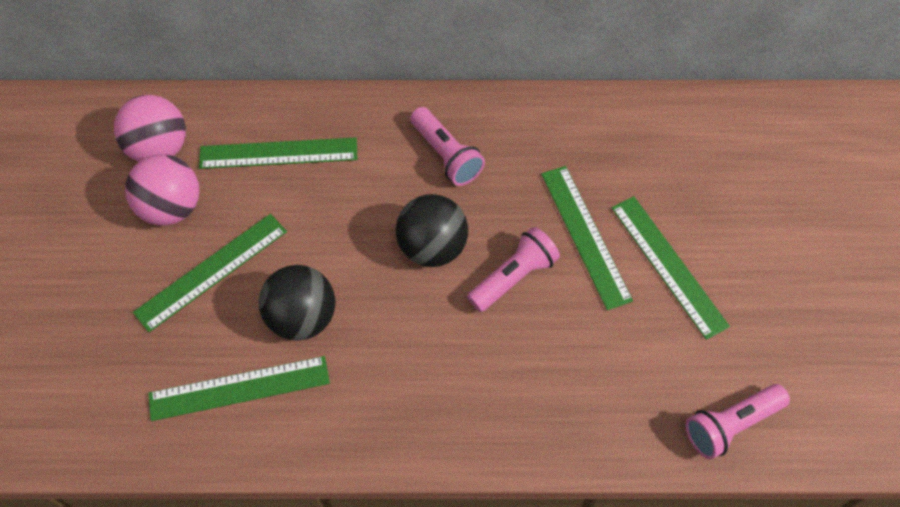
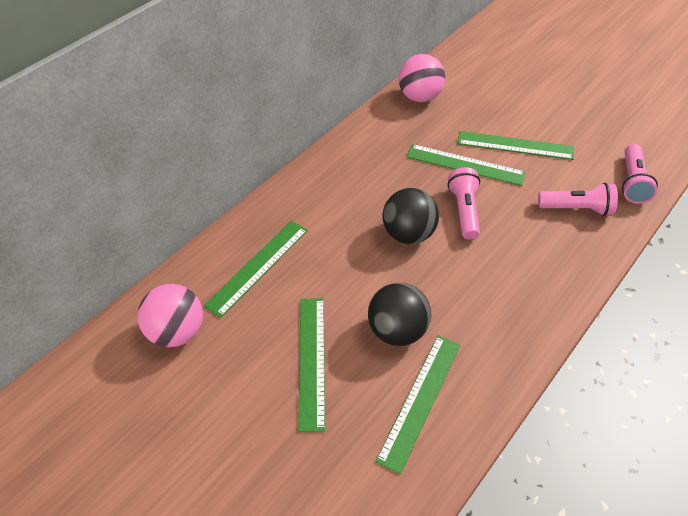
camera: 50 degrees left, 10 degrees down
(171, 207) = (234, 353): pink ball -> pink ball (419, 97)
(446, 155) = (350, 188): pink flashlight -> pink flashlight (576, 208)

